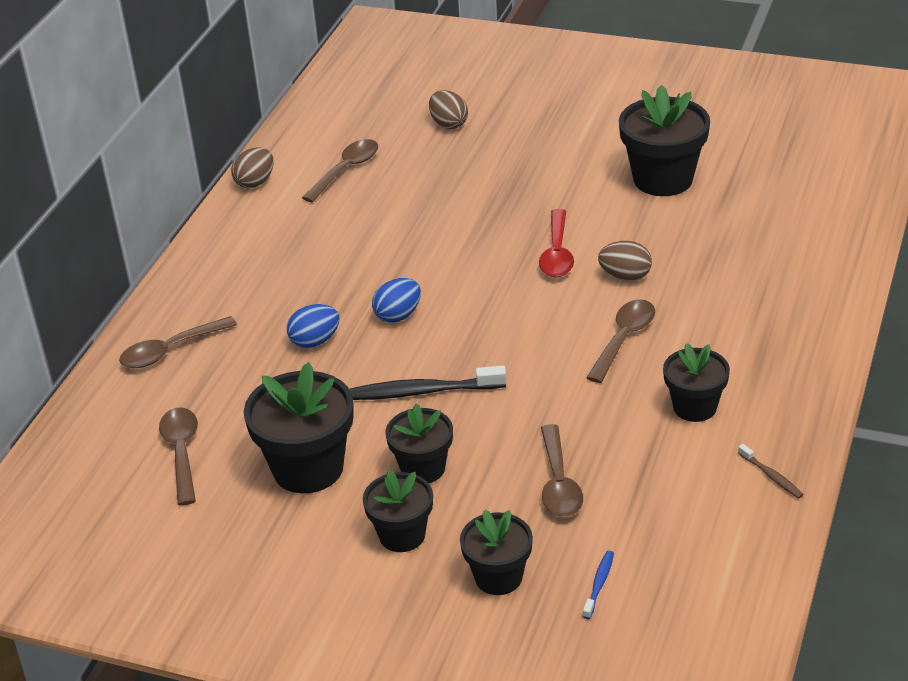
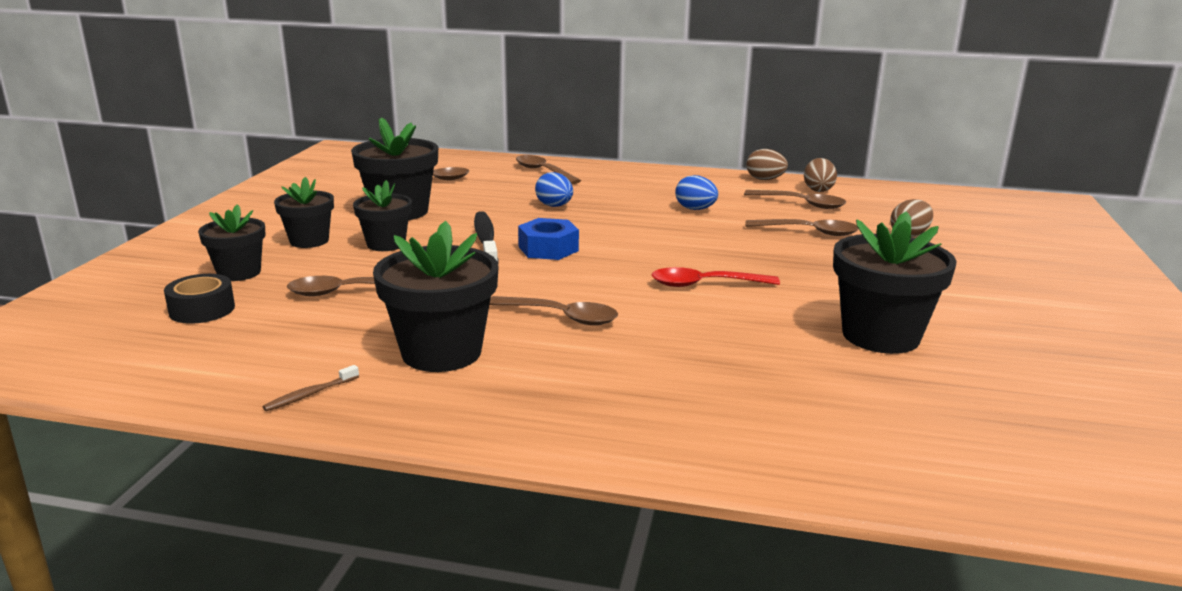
camera: 80 degrees right, 15 degrees down
(398, 315) = (591, 229): blue egg -> blue egg (695, 209)
(431, 178) = (809, 232): none -> brown spoon
(454, 346) = (548, 249): none -> blue nut
(599, 584) = (202, 309): blue toothbrush -> black tape
(625, 276) = (673, 316): brown egg -> brown egg (818, 190)
(694, 407) = (441, 352): black flower pot -> black flower pot, size x1.61

